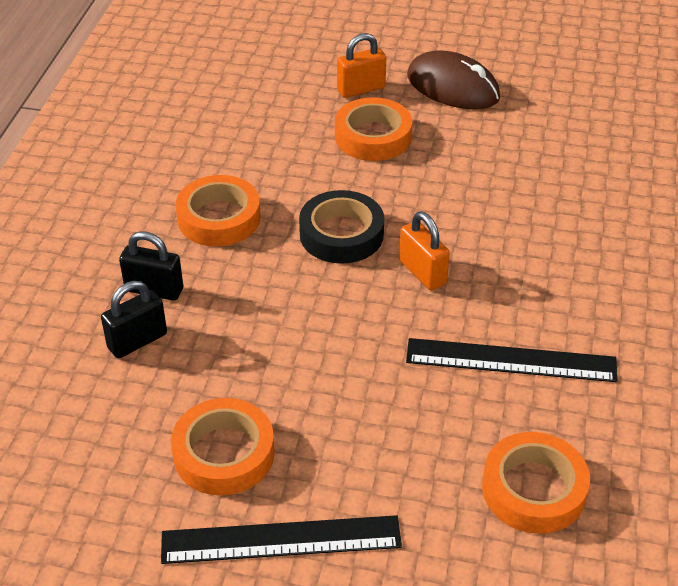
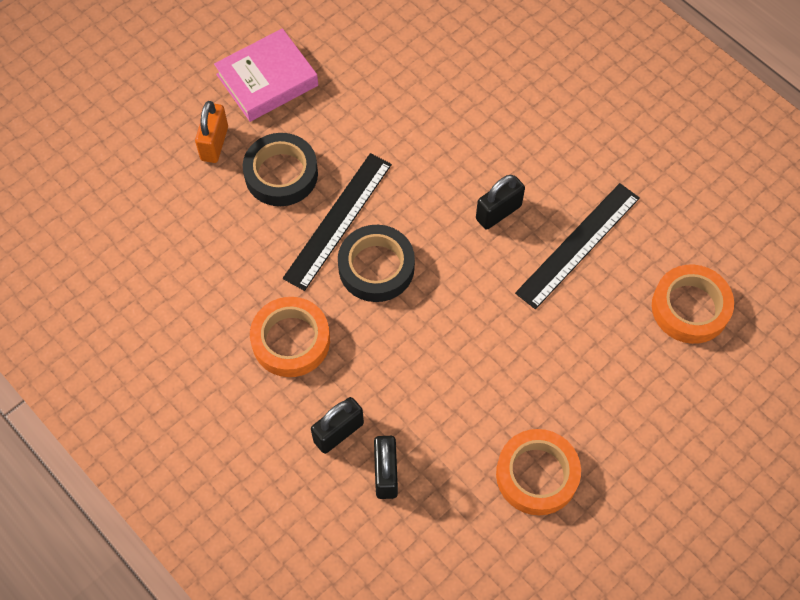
camera: 55 degrees left, 20 degrees up
(281, 540) = (633, 481): black ruler -> black ruler (338, 220)
(373, 136) = (281, 174): orange tape -> black tape
(422, 272) = (457, 241): orange padlock -> none
(453, 87) = (267, 80): brown mouse -> pink book
(483, 285) = (498, 212): none -> black padlock

